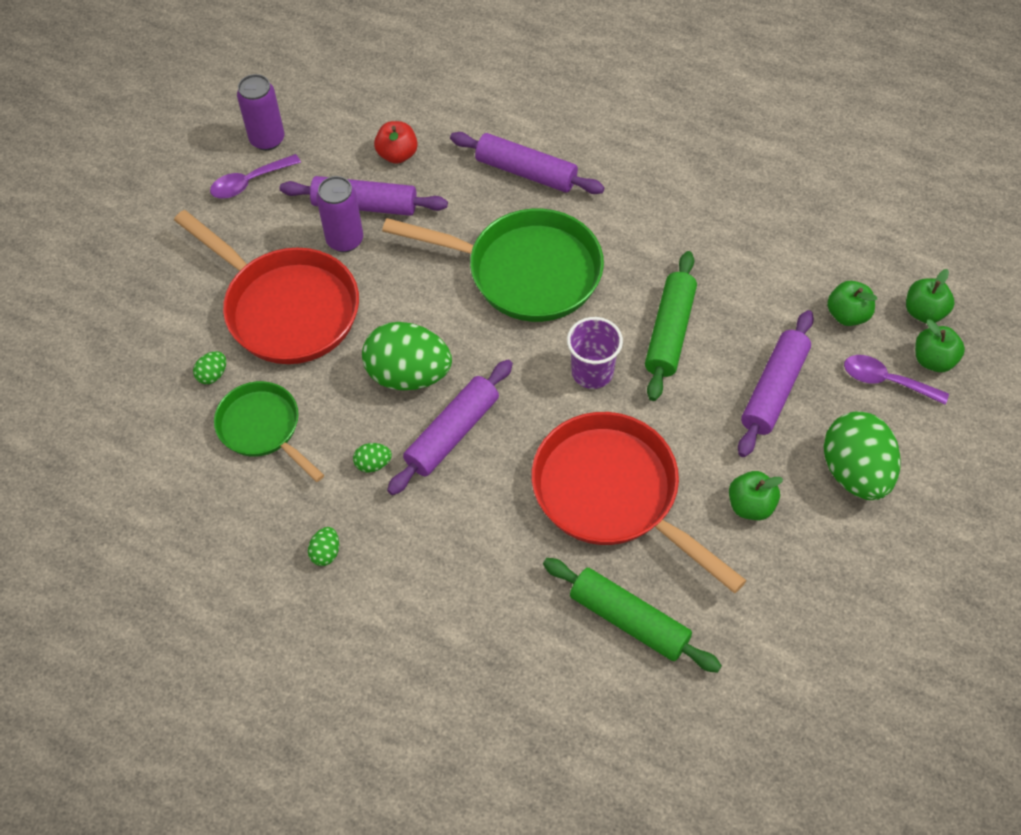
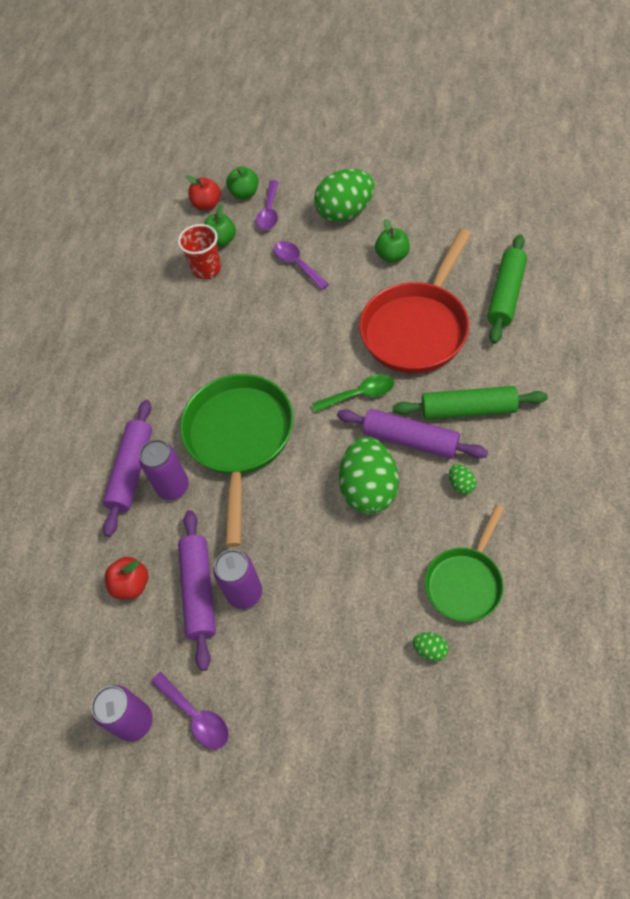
camera: 100 degrees left, 0 degrees up
(286, 308) = (336, 614): red pan -> none
(326, 553) = (551, 489): green egg -> none
(491, 203) = (173, 487): none -> purple can
(536, 401) = (360, 394): none -> green spoon
(592, 372) = (320, 368): purple cup -> none
(669, 332) = (268, 332): green rolling pin -> green rolling pin (468, 410)
(773, 390) = (297, 264): purple rolling pin -> purple spoon
(800, 289) = (206, 269): none -> red cup
(924, 312) = (207, 205): green apple -> red apple

